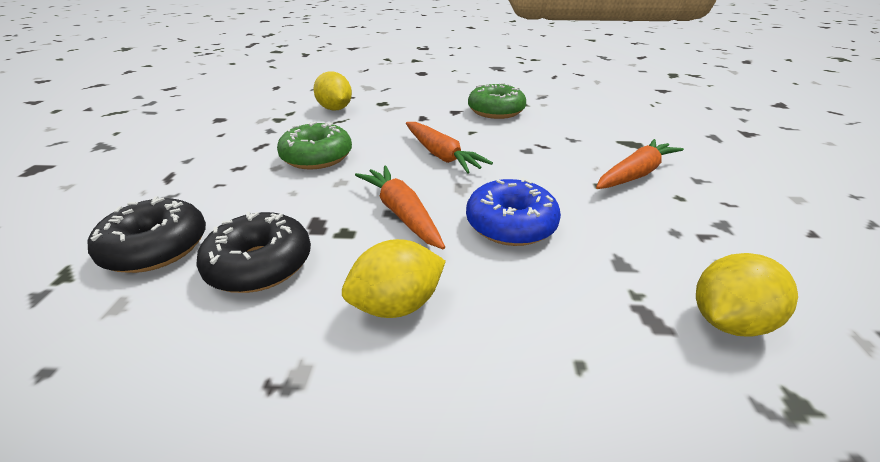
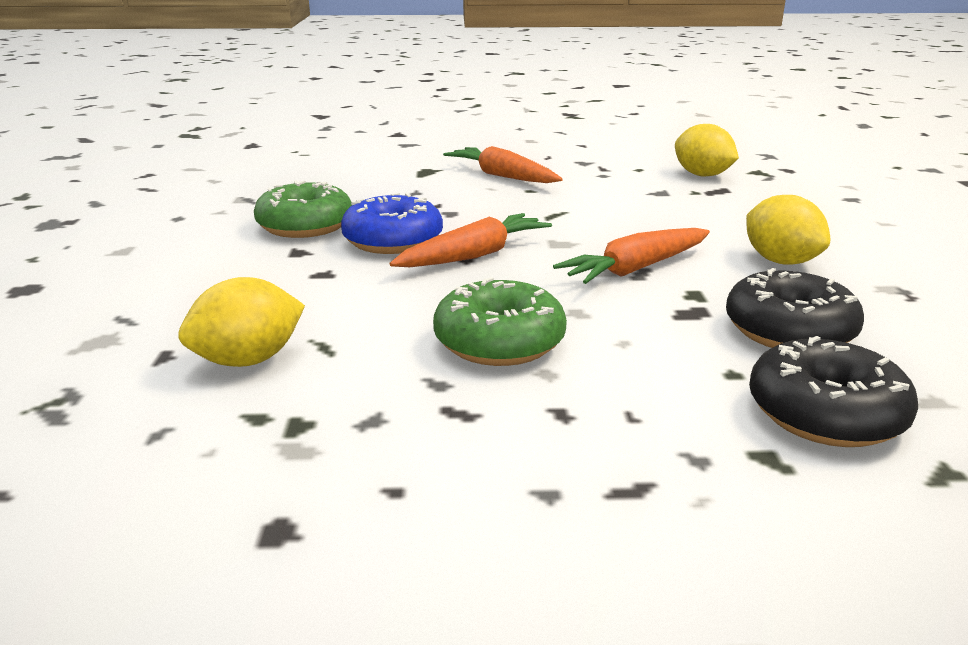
camera: 95 degrees left, 10 degrees down
(510, 224) = (627, 223): blue donut -> blue donut (393, 241)

